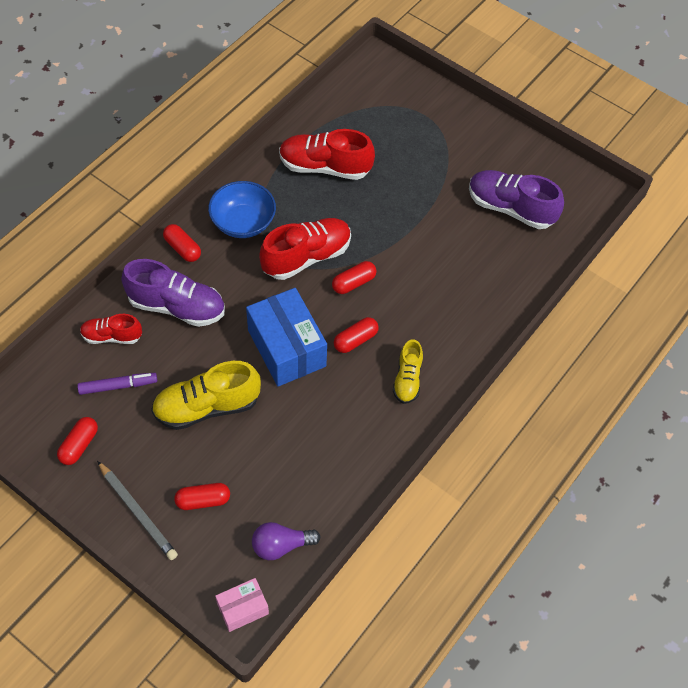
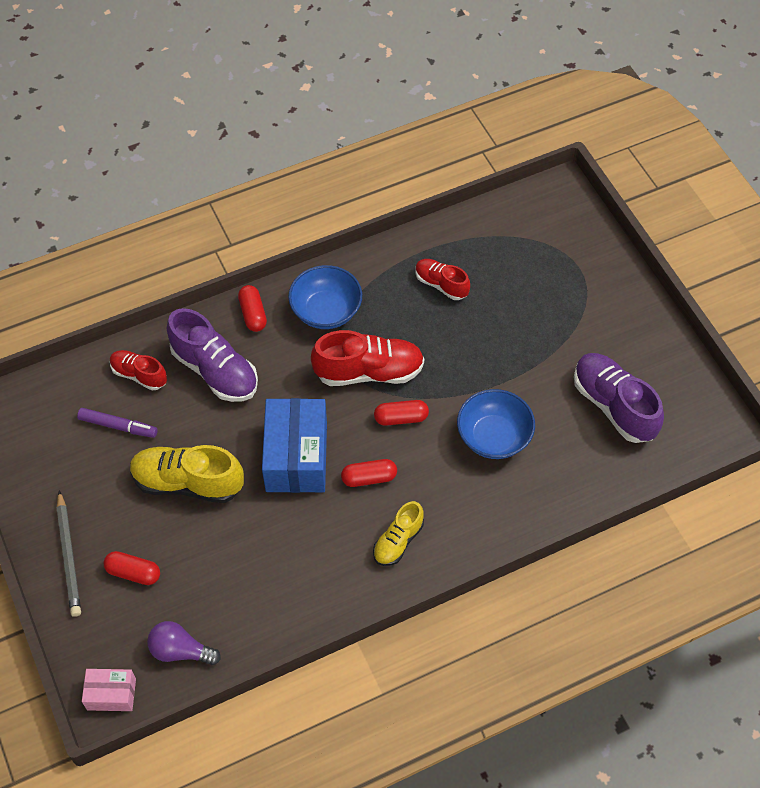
camera: 30 degrees right, 0 degrees up
(79, 445) = (53, 468): red capsule -> none
(325, 167) = (441, 284): red shoe -> red shoe, size x0.59
(434, 268) = (493, 437): none -> blue bowl

